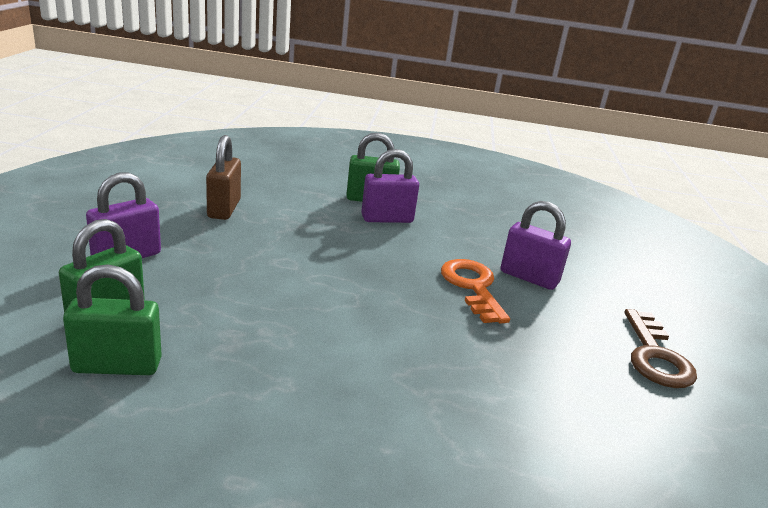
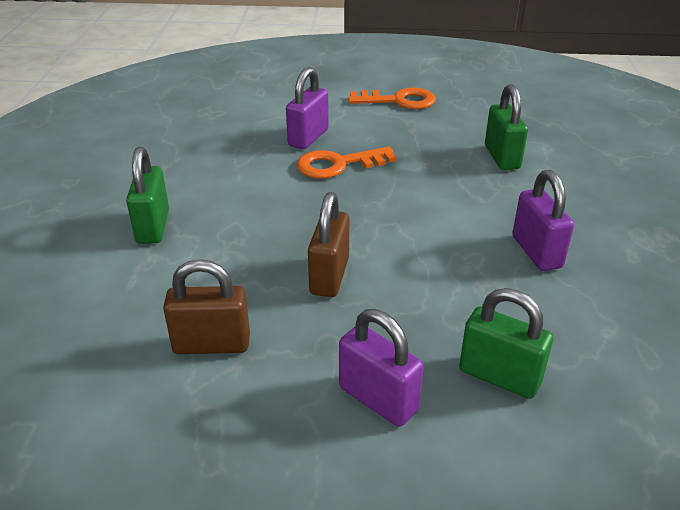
camera: 90 degrees left, 10 degrees up
(117, 366) = (567, 343): green padlock -> green padlock (502, 157)
(282, 258) = (329, 276): none -> brown padlock
(387, 219) = (207, 213): purple padlock -> purple padlock (536, 252)
(655, 356) = (399, 101): brown key -> orange key

